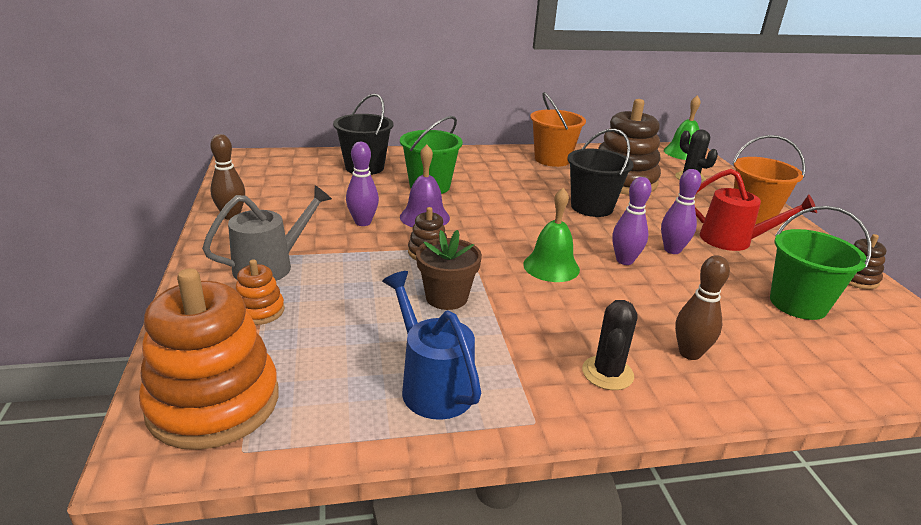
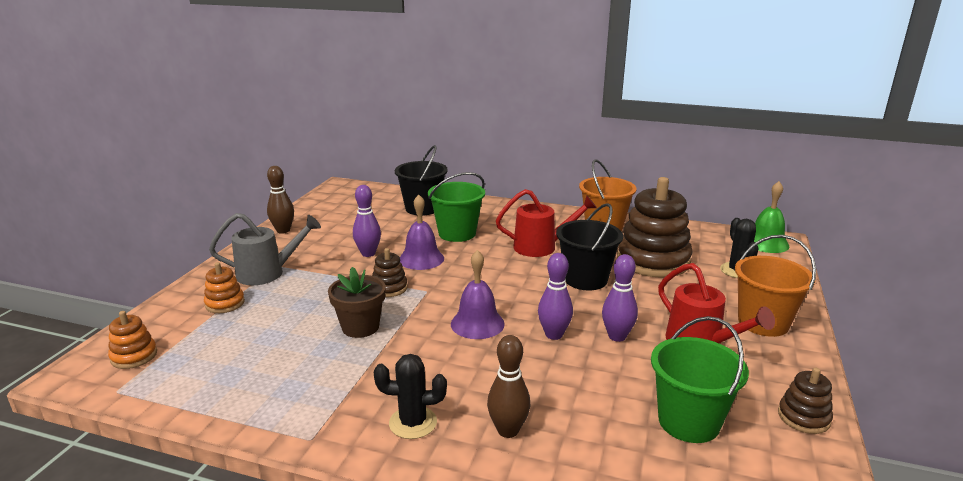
camera: 30 degrees right, 5 degrees down
(214, 403) = (134, 356): orange stacking toy -> orange stacking toy, size x0.46
(431, 384) = (272, 387): blue watering can -> none
(522, 185) = (542, 247): none -> red watering can
(551, 266) = (477, 323): green bell -> purple bell
(607, 373) = (413, 423): black cactus -> black cactus turned 45 degrees clockwise

